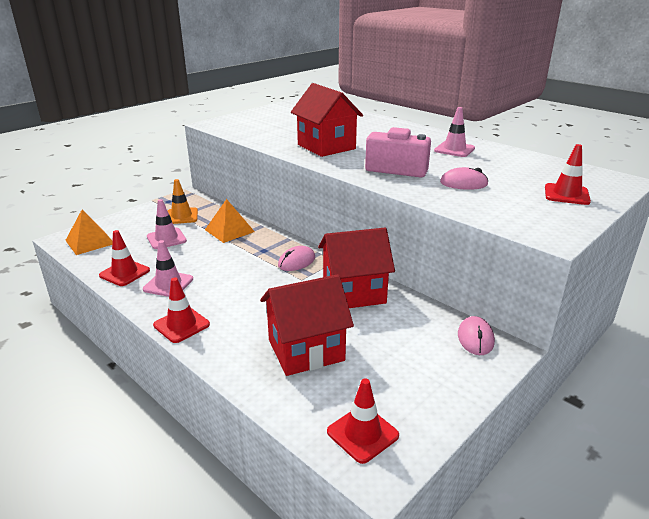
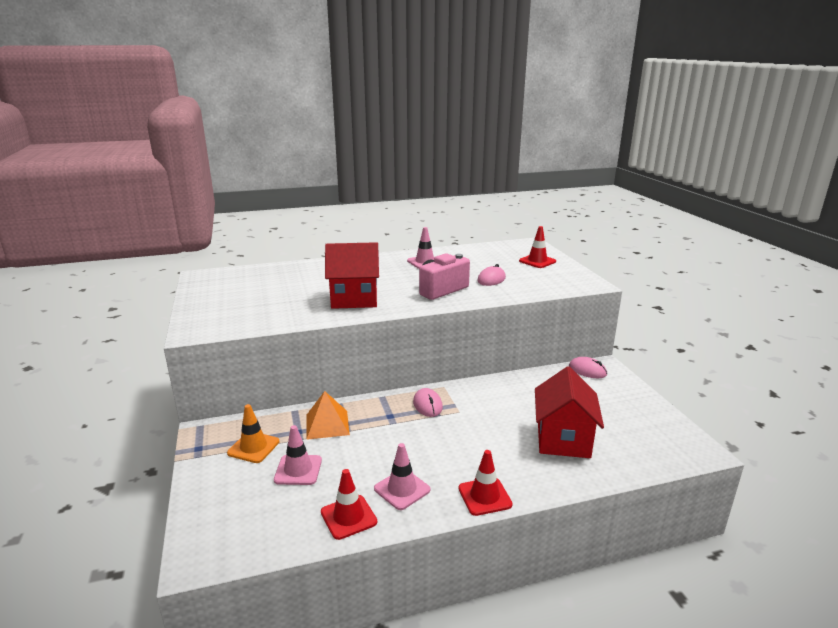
camera: 60 degrees left, 5 degrees down
(90, 242) = (235, 534): orange pyramid -> none
(354, 293) = (500, 394): red house -> none
(362, 433) = (665, 445): red traffic cone -> none

